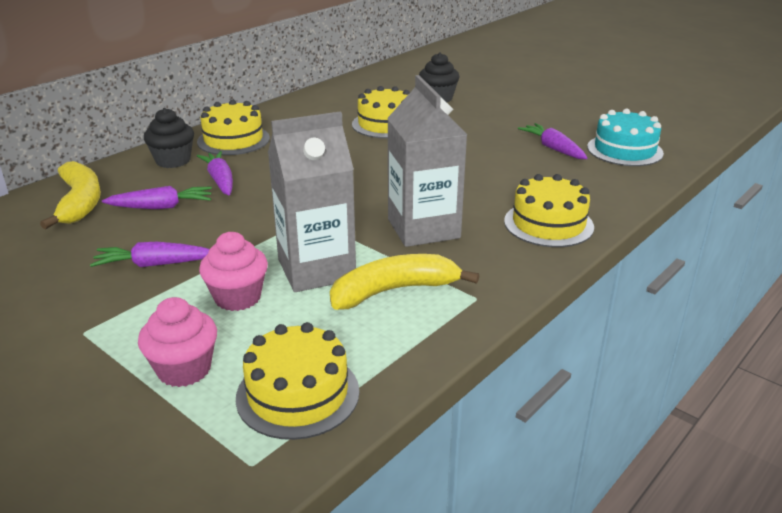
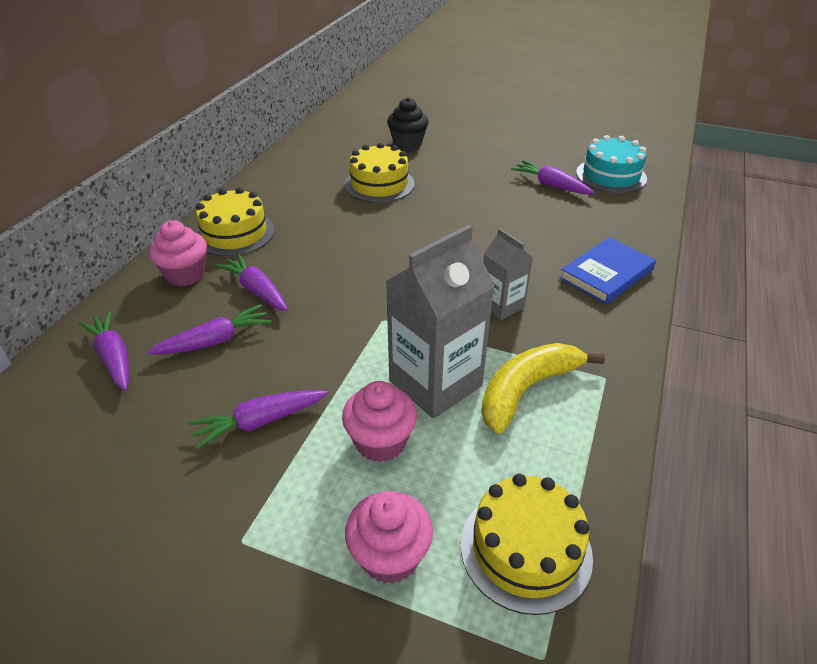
camera: 20 degrees left, 10 degrees up
(80, 202) = (113, 357): yellow banana -> purple carrot
(173, 161) = (185, 274): black cupcake -> pink cupcake
(423, 228) = (501, 305): grey carton -> grey carton, size x0.55
(548, 224) = (606, 274): yellow cake -> blue book

